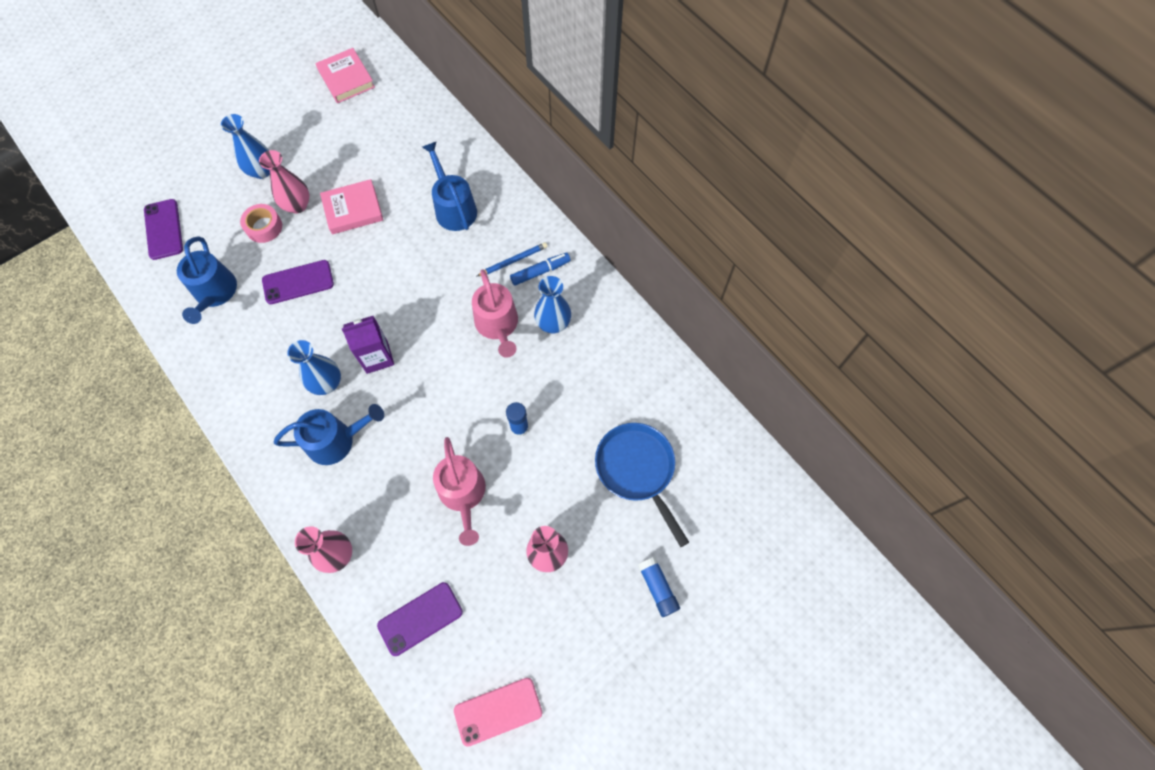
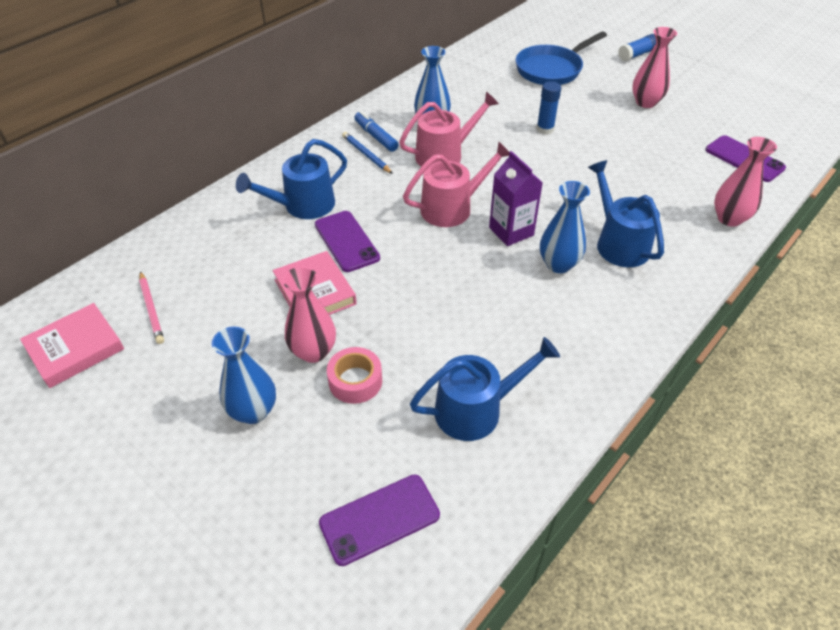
camera: 100 degrees left, 20 degrees down
(298, 282) = (435, 321): purple phone -> purple phone (346, 241)
(368, 115) = (151, 309): none -> pink pencil
(463, 494) = (624, 152): pink watering can -> pink watering can (452, 208)
(498, 711) = (778, 111): pink phone -> none

